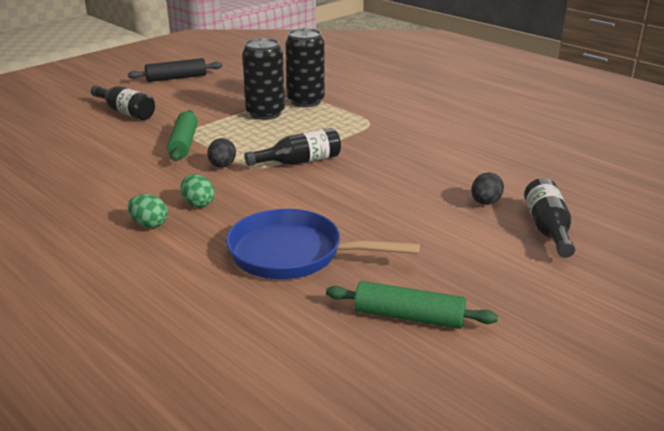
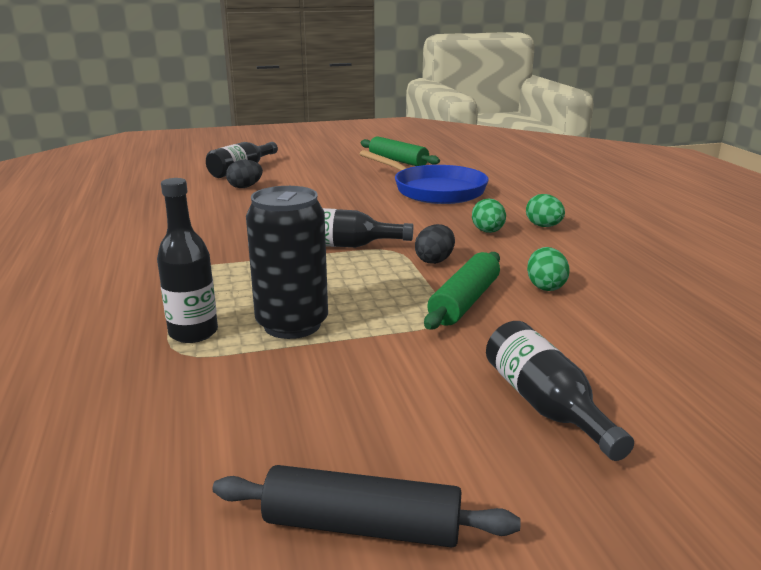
camera: 150 degrees left, 5 degrees down
(136, 164) = (545, 286): none -> green egg
(306, 101) = (193, 333): black can -> black bottle

